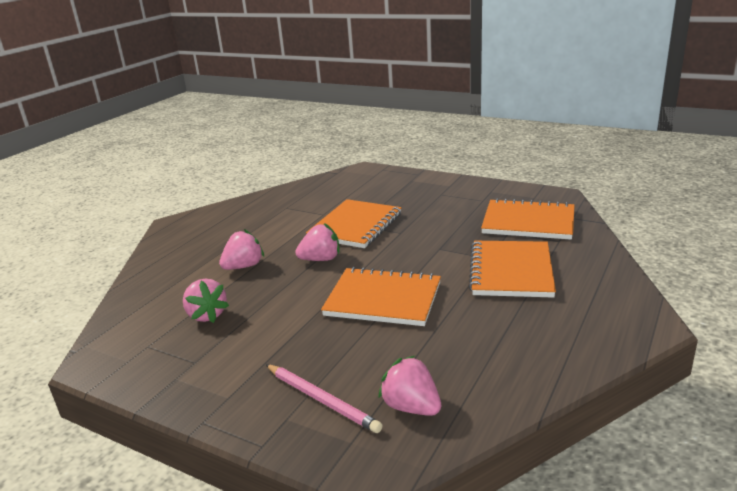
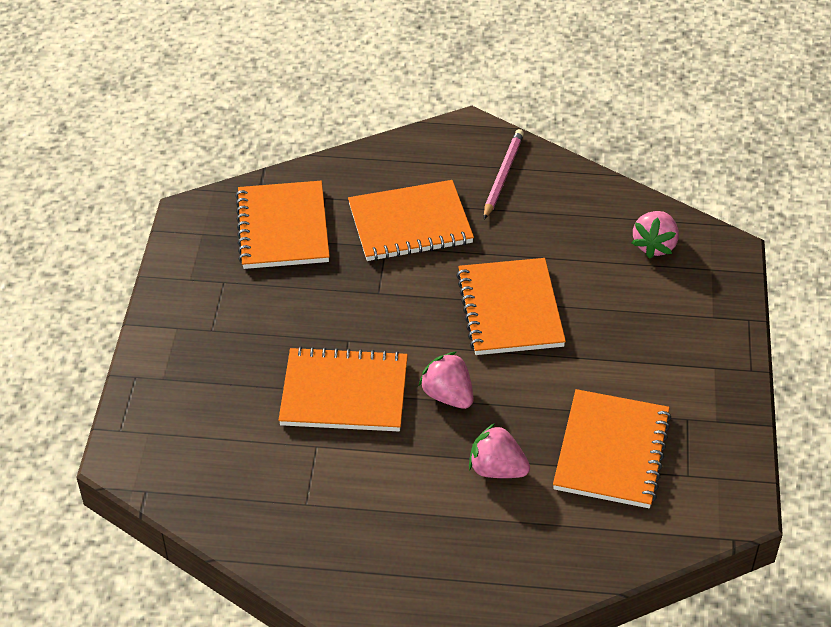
camera: 115 degrees left, 20 degrees up
(207, 315) = (612, 451): pink strawberry -> orange notebook
(322, 399) = (679, 302): pink pencil -> pink pencil (502, 175)

